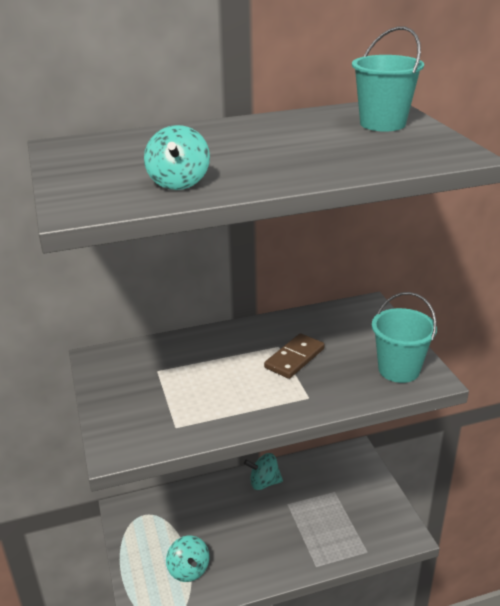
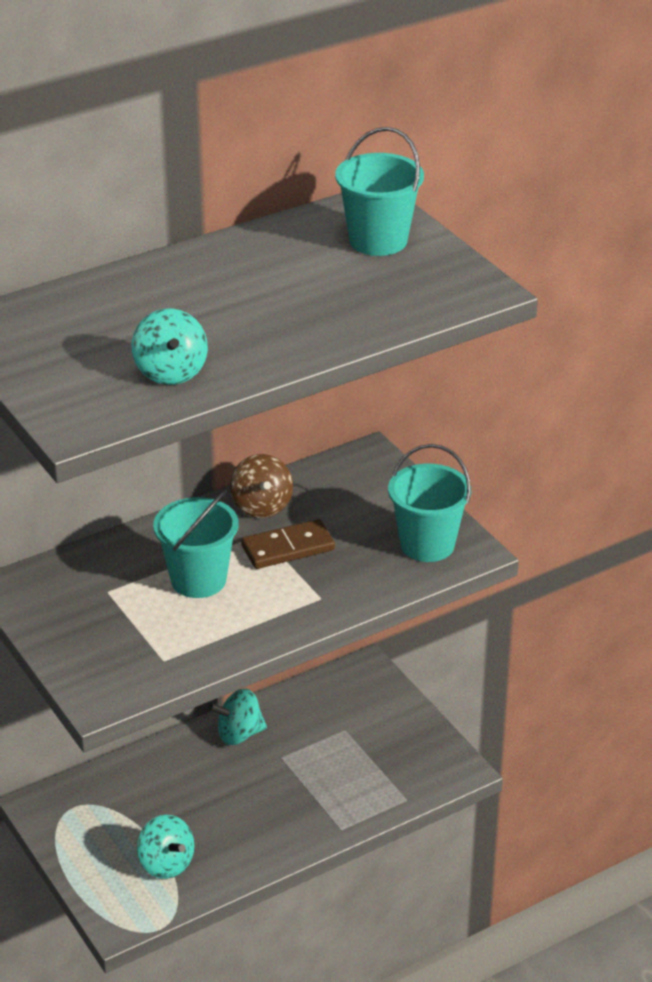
camera: 15 degrees left, 5 degrees up
(223, 371) = (198, 580): none -> turquoise bucket
(285, 328) = (261, 506): none -> brown spinning top
(295, 358) = (288, 548): brown domino -> brown domino turned 45 degrees clockwise

